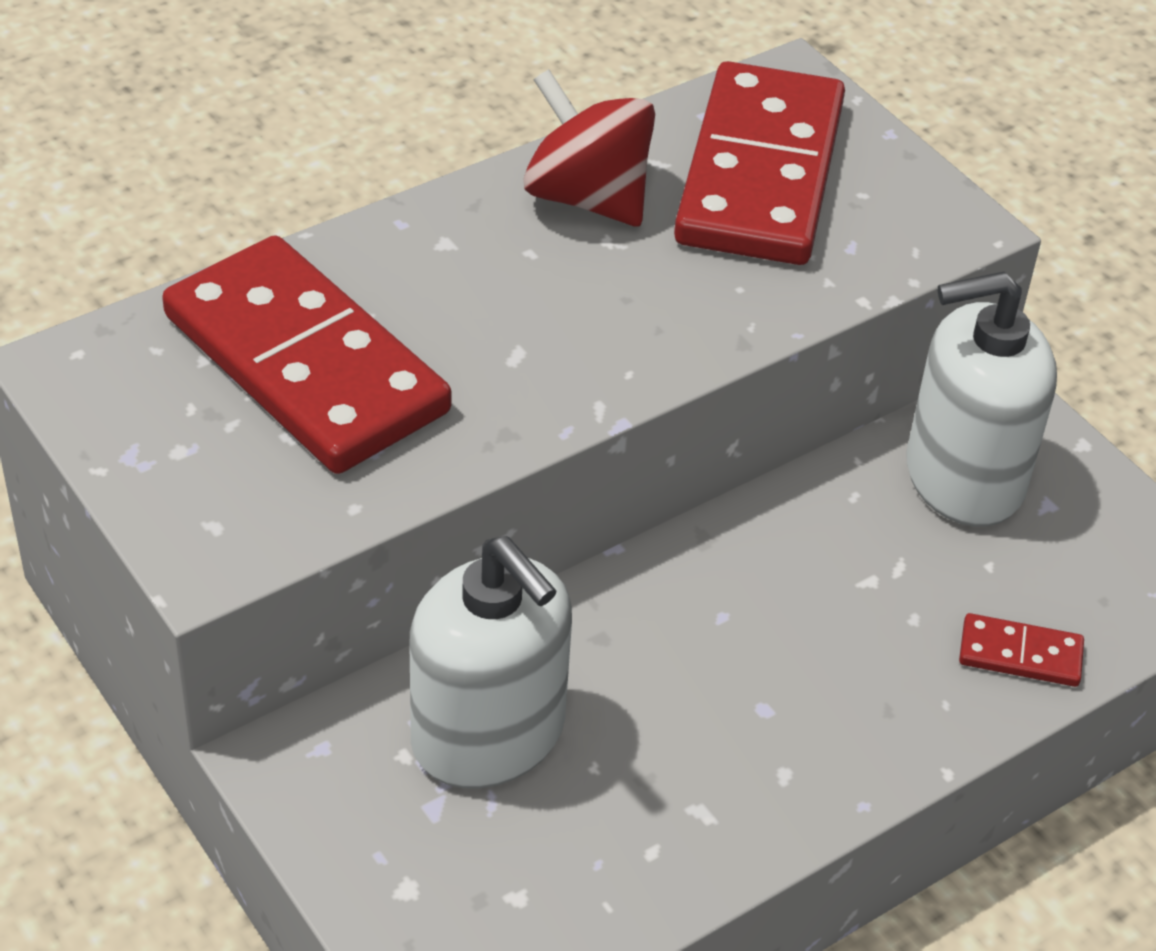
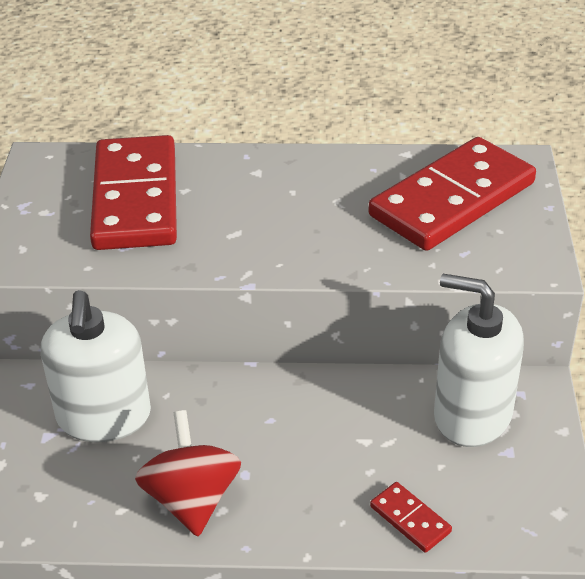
camera: 40 degrees right, 5 degrees down
(587, 197) = (348, 177): red spinning top -> red spinning top (192, 499)

